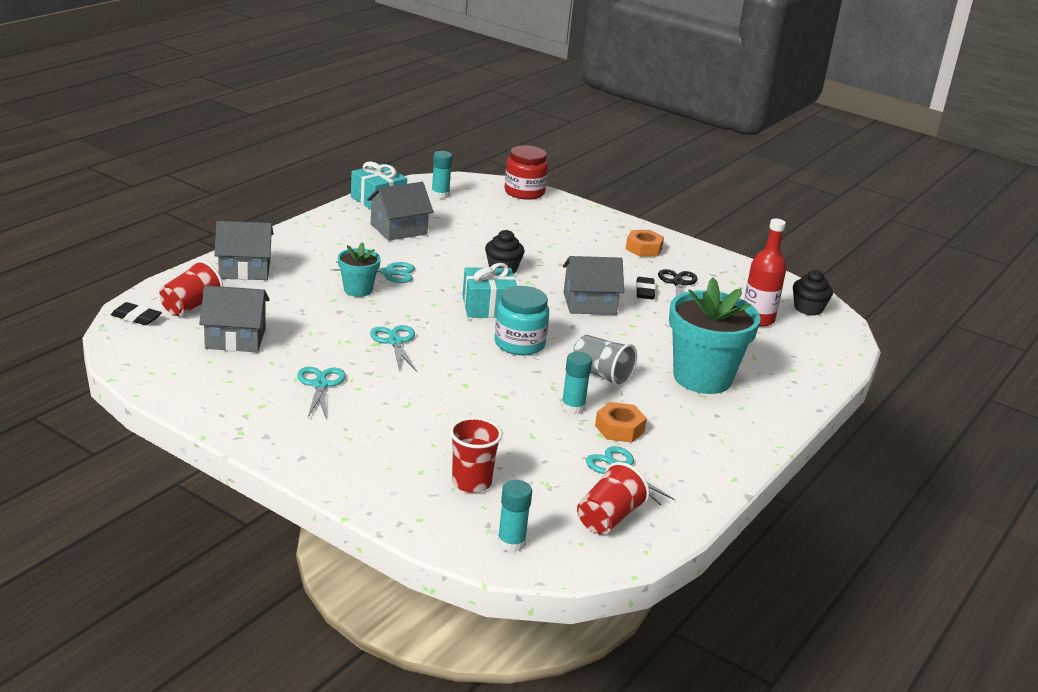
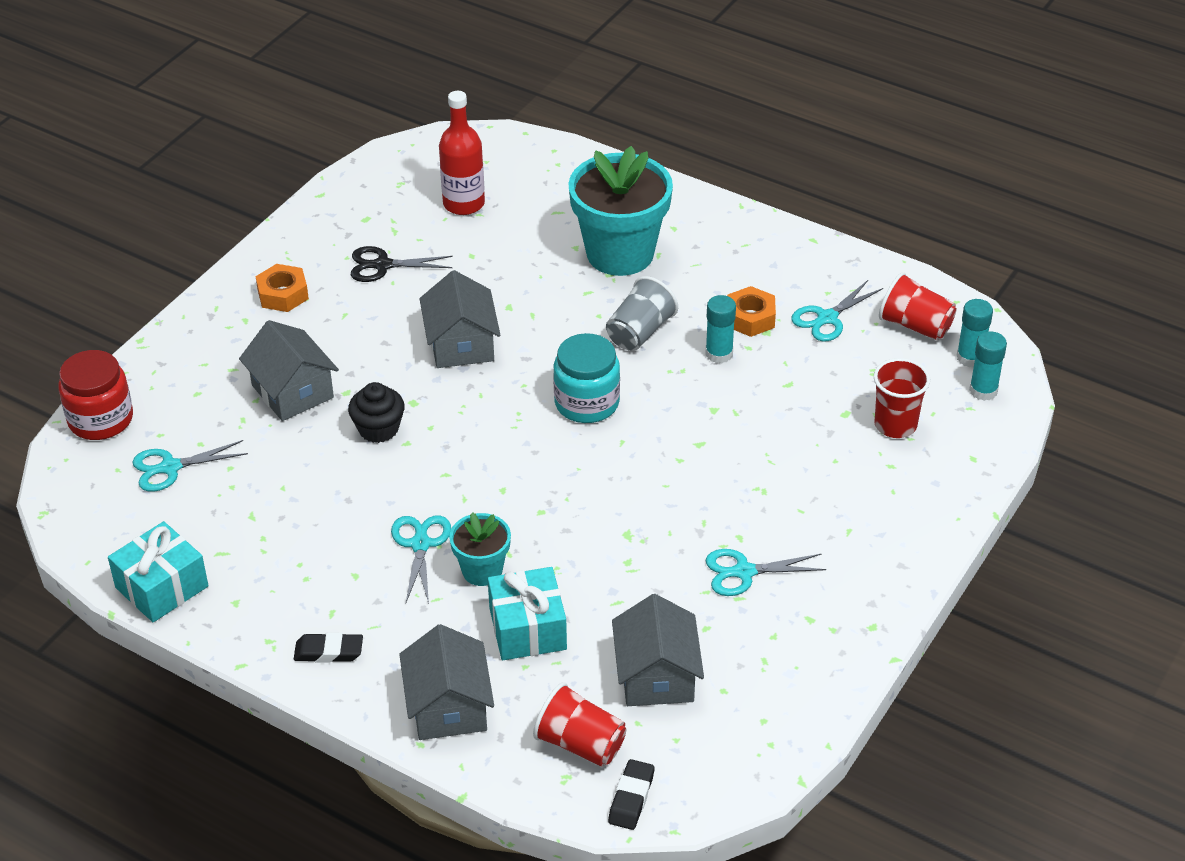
camera: 90 degrees left, 15 degrees up
(395, 342) = (617, 516): turquoise scissors -> turquoise scissors (170, 467)
(398, 229) = (268, 550): grey house -> grey house (292, 391)
(440, 195) = (126, 515): turquoise glue stick -> turquoise glue stick (970, 357)
(488, 307) = (496, 436): turquoise gift -> turquoise gift (527, 629)
(645, 291) = (414, 295): black eraser -> black eraser (329, 651)
(808, 308) = (424, 162): black cupcake -> none

